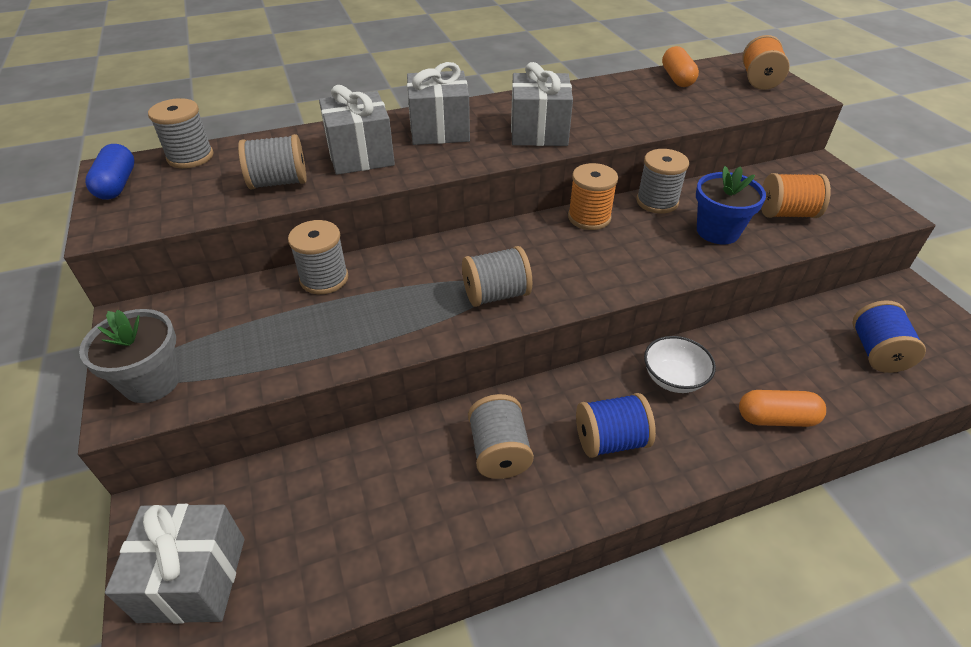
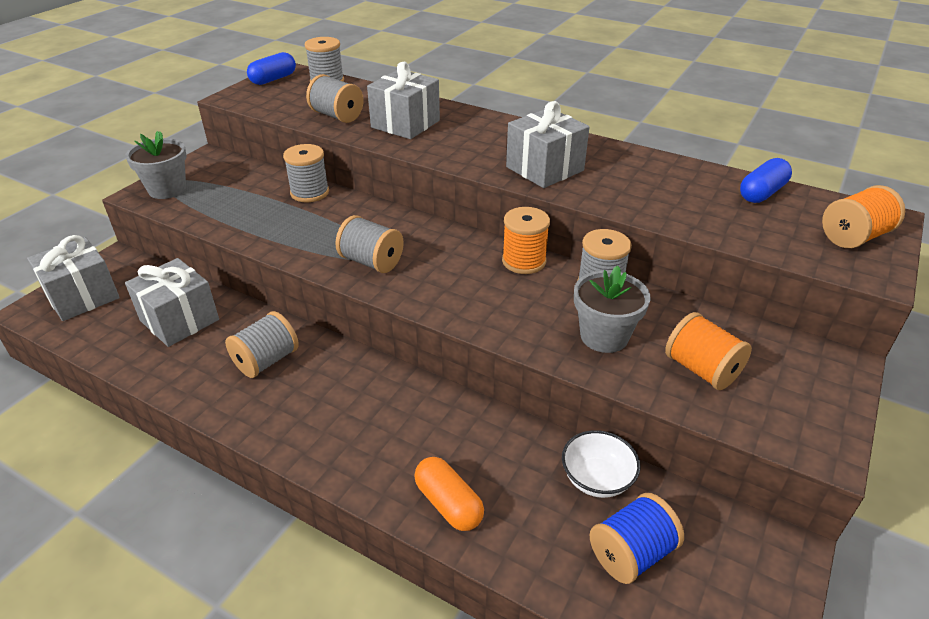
camera: 50 degrees right, 5 degrees down
(439, 130) = (482, 133): grey gift -> grey gift (179, 320)
(610, 440) = (327, 411): blue spool -> none
(673, 378) = (432, 418): white bowl -> white bowl (597, 479)
(677, 78) = (761, 193): orange capsule -> blue capsule
(717, 231) = (604, 336): blue flower pot -> grey flower pot

